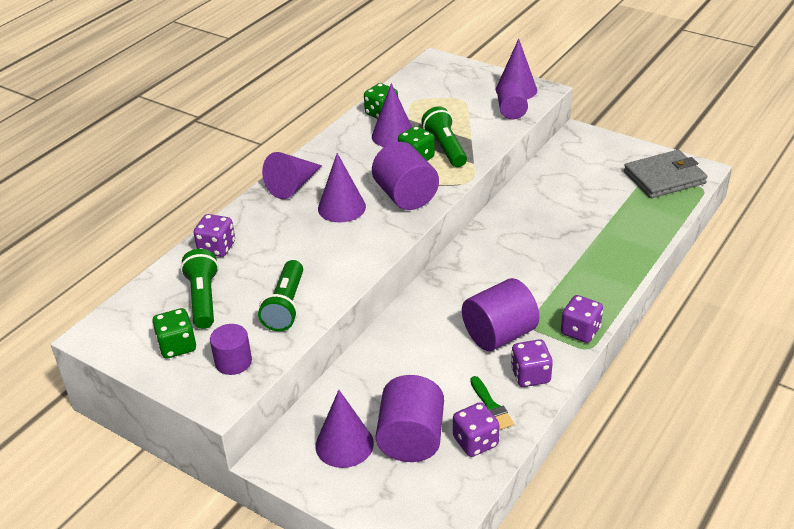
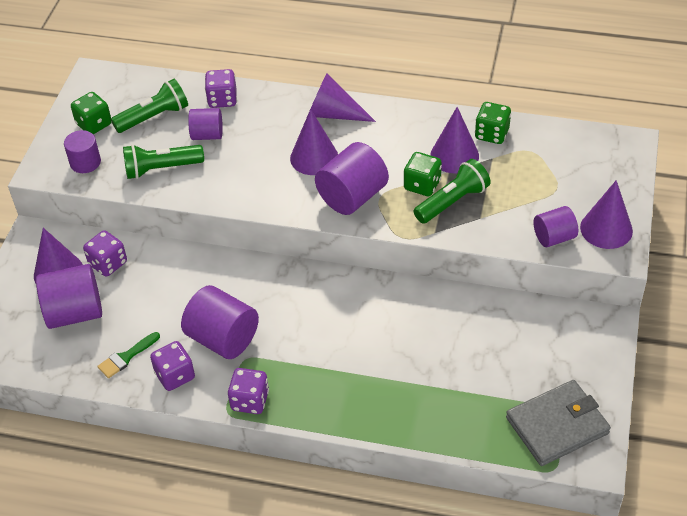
camera: 70 degrees right, 10 degrees up
(260, 266) = (207, 135): none -> purple cylinder
(475, 442) = (82, 357): purple dice -> purple dice (108, 264)
(664, 177) = (557, 425): grey wallet -> grey wallet turned 75 degrees counterclockwise

